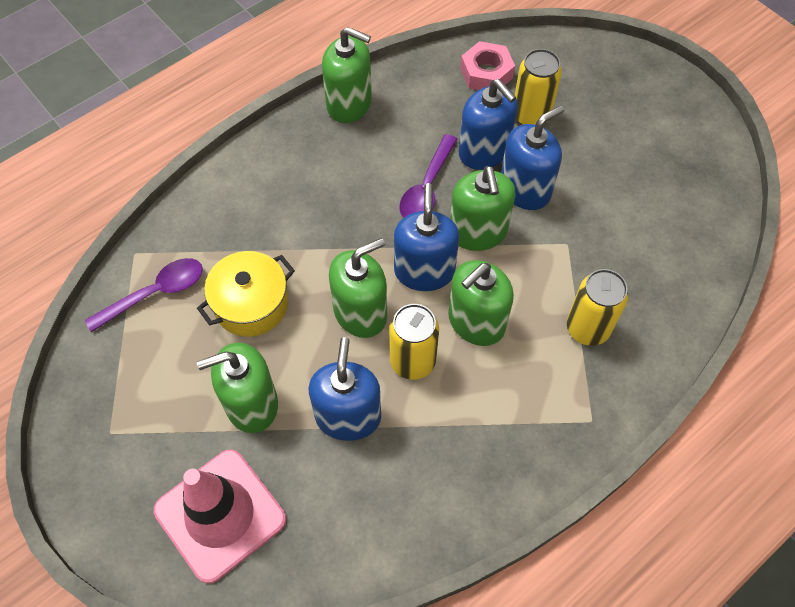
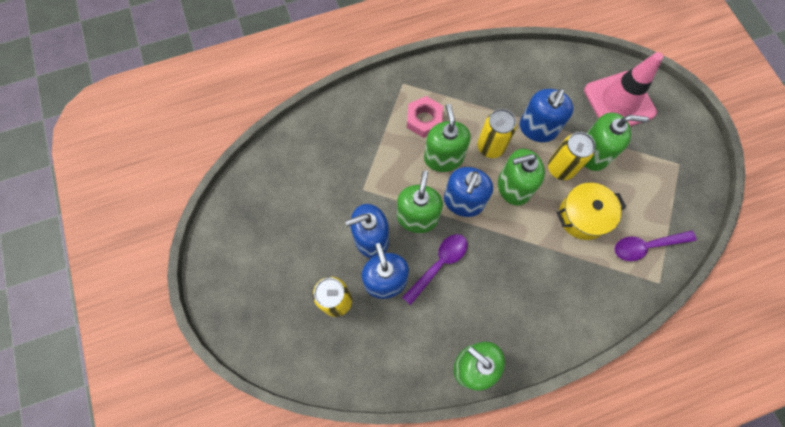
camera: 160 degrees left, 10 degrees up
(476, 322) = (443, 158): green soap dispenser -> green soap dispenser turned 75 degrees counterclockwise
(486, 73) = (351, 357): pink nut -> pink nut (424, 120)
(587, 328) = (378, 132): yellow can -> yellow can (560, 168)

